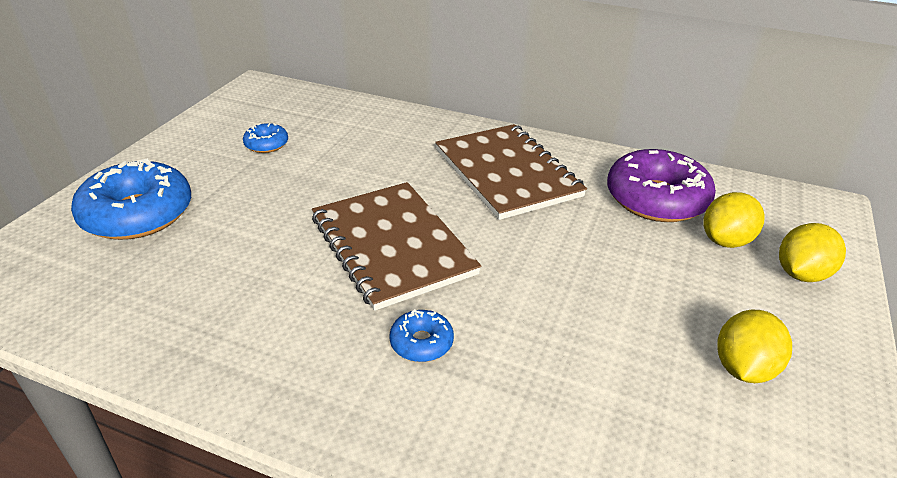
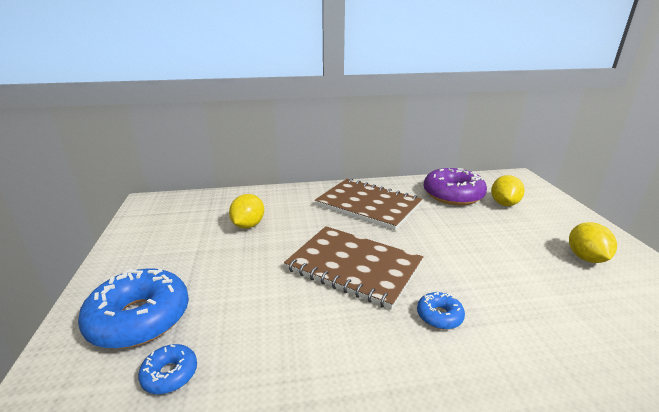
camera: 30 degrees left, 10 degrees down
(266, 144) = (197, 235): blue donut -> blue donut (170, 374)
(801, 274) = (549, 207): yellow lemon -> yellow lemon (248, 225)

